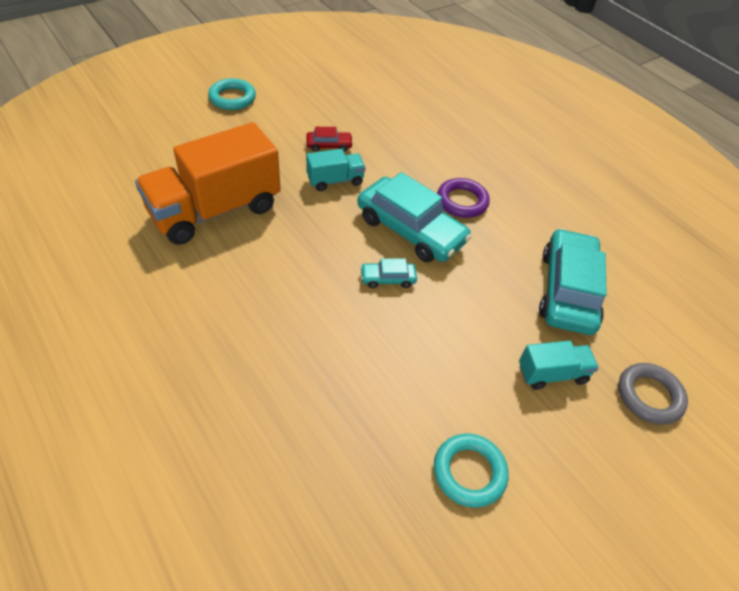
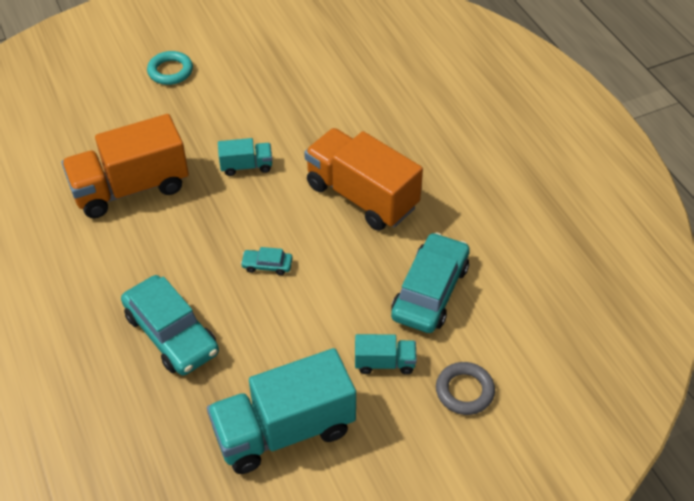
camera: 15 degrees right, 0 degrees up
(329, 145) = (250, 128): red car -> none
(410, 230) = (302, 220): turquoise car -> turquoise car (171, 333)
(462, 201) = (361, 196): purple ring -> orange truck
(469, 472) = (284, 430): turquoise ring -> turquoise truck

